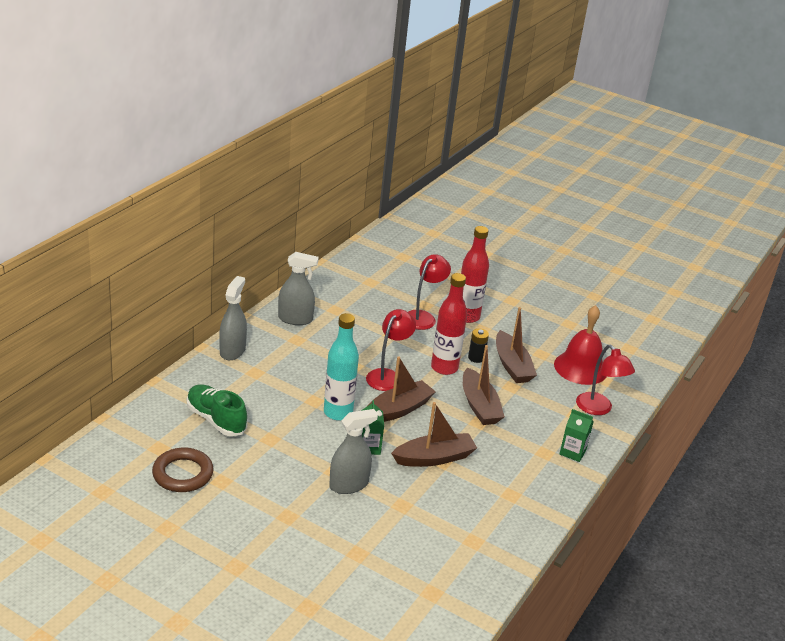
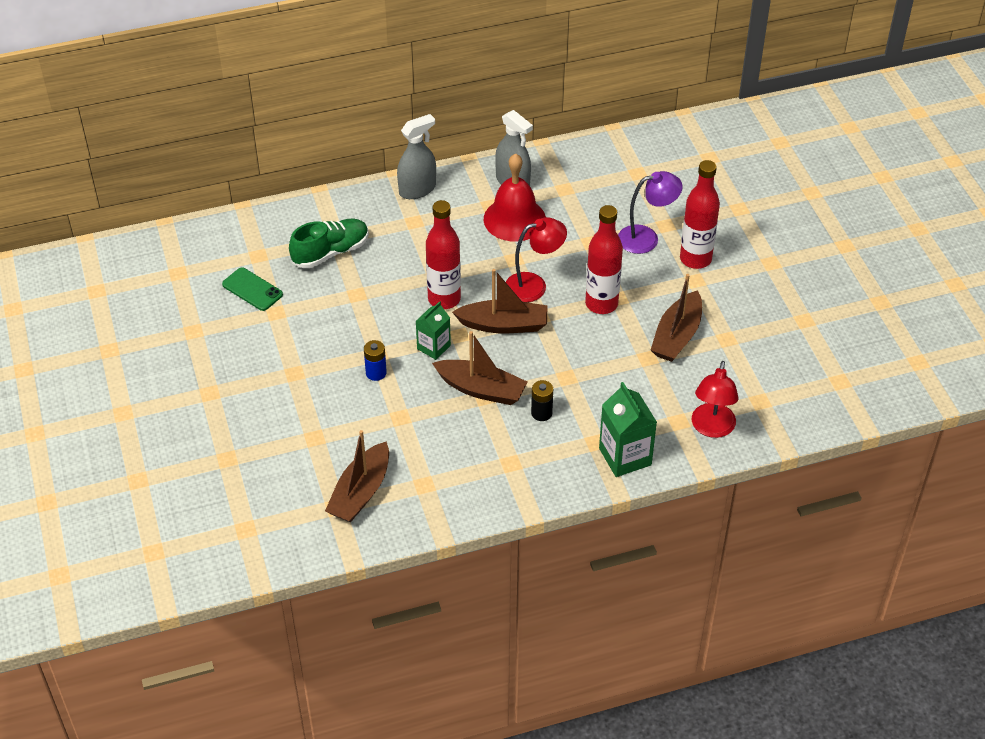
camera: 45 degrees right, 15 degrees up
(183, 474) = (252, 289): brown ring -> green phone
(216, 420) = (331, 252): green shoe -> green shoe turned 60 degrees clockwise
(338, 412) = (444, 299): turquoise bottle -> red bottle
(349, 485) = (376, 373): grey spray bottle -> blue battery
(423, 317) = (646, 238): red lamp -> purple lamp
(476, 358) = (648, 309): black battery -> black battery (541, 413)
(479, 406) = (588, 361): brown boat -> brown boat (360, 492)
(572, 452) = (625, 456): green carton -> green carton, size x1.56
(580, 368) = (751, 375): red bell -> red bell (514, 219)

